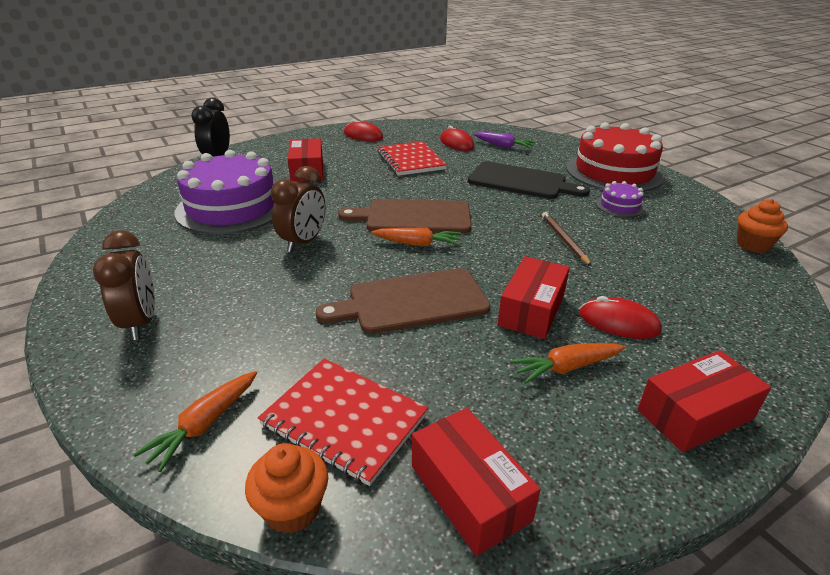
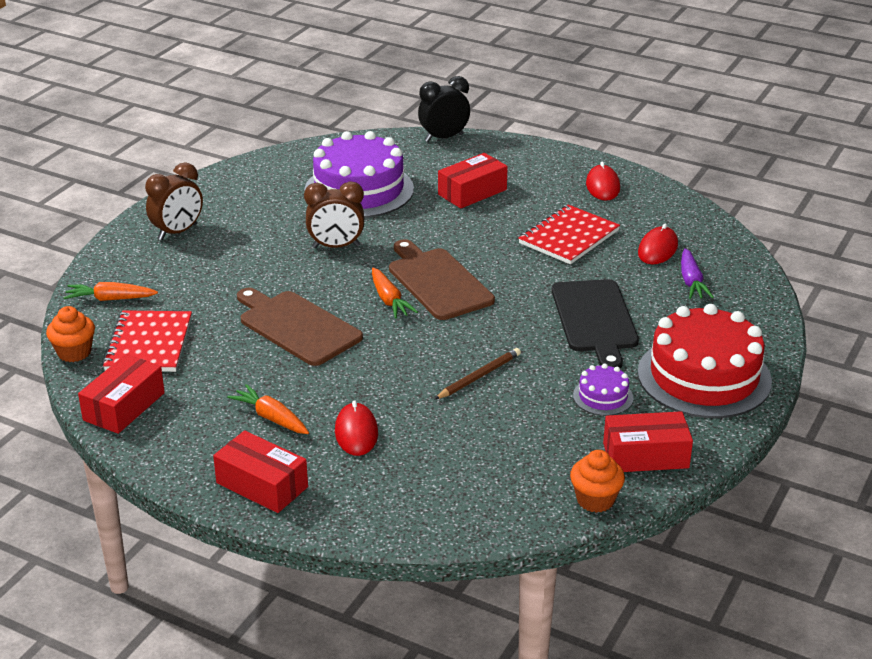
camera: 60 degrees right, 0 degrees up
(531, 310) = (335, 385): red box -> red box (645, 455)

